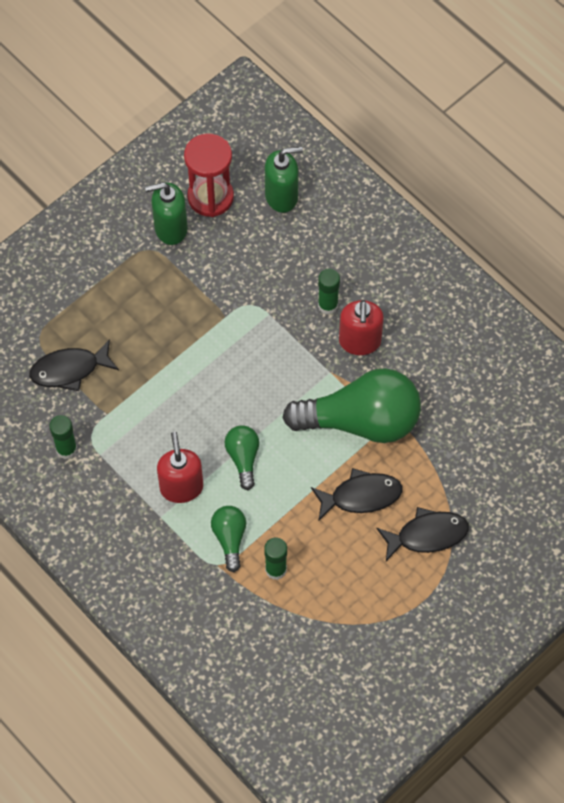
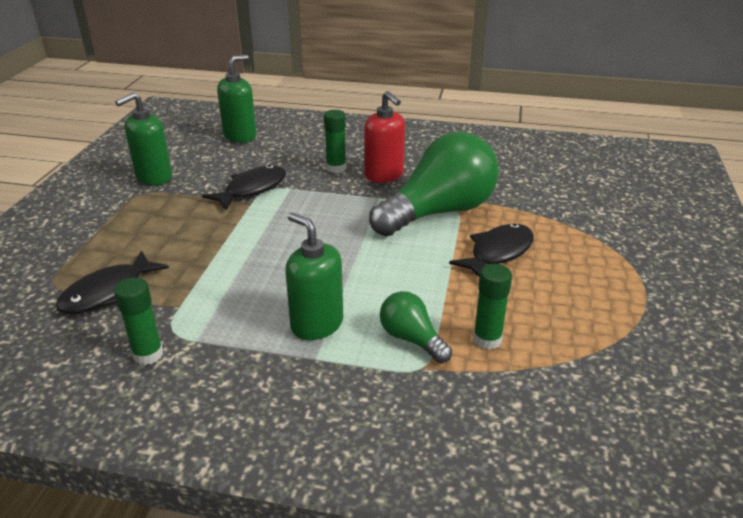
camera: 35 degrees left, 30 degrees down
(181, 487) = (316, 324): red soap dispenser -> green soap dispenser
(210, 197) = (178, 153): red hourglass -> none
(243, 458) = (360, 276): green light bulb -> none
(427, 535) = (585, 250): black fish -> black fish (252, 189)

